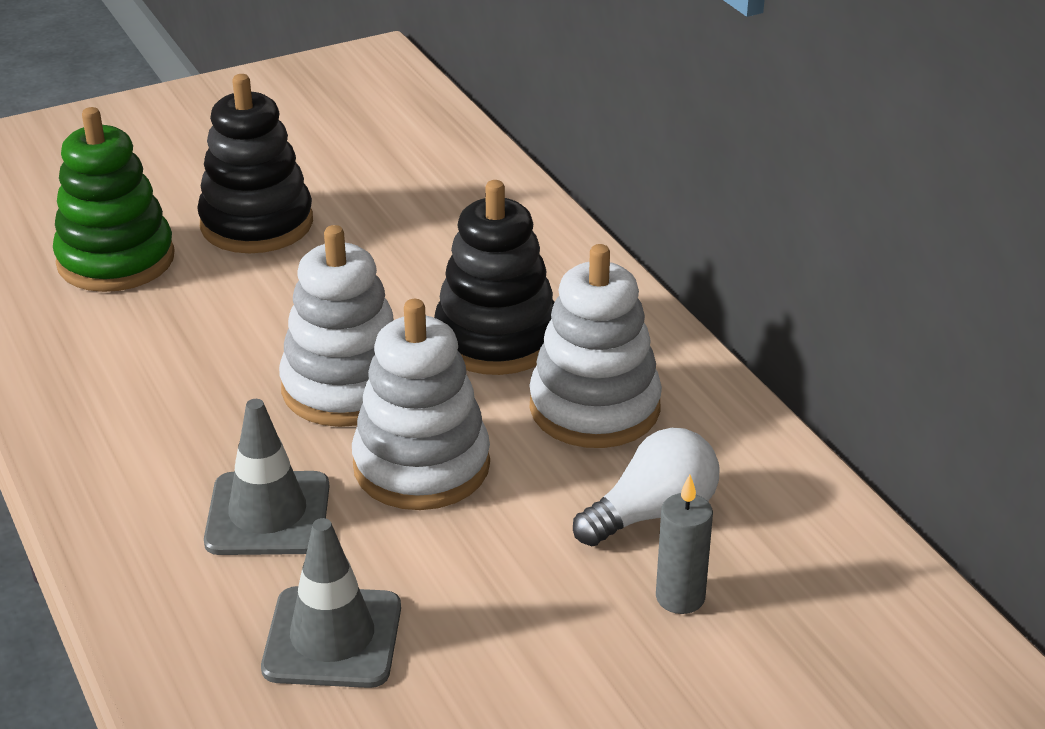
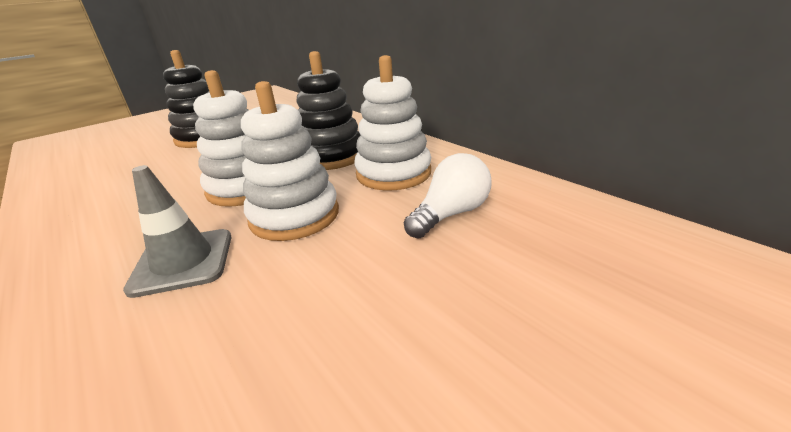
camera: 10 degrees left, 5 degrees down
(116, 260) = (123, 159): green stacking toy -> none
(332, 638) = (223, 347): grey traffic cone -> none
(680, 597) = (496, 258): grey candle -> none

